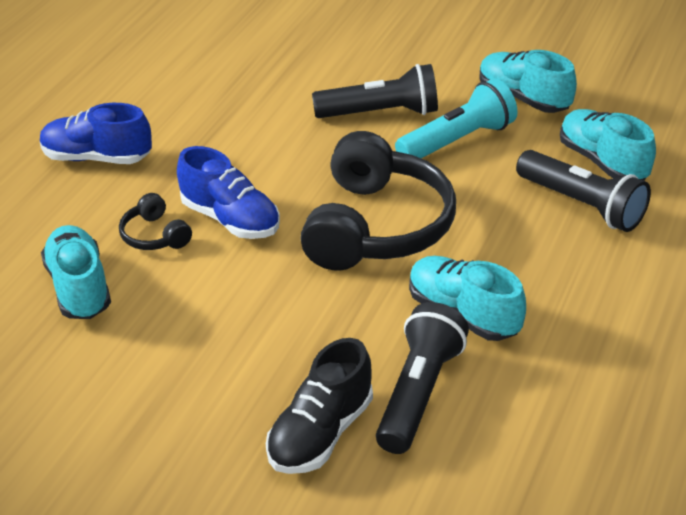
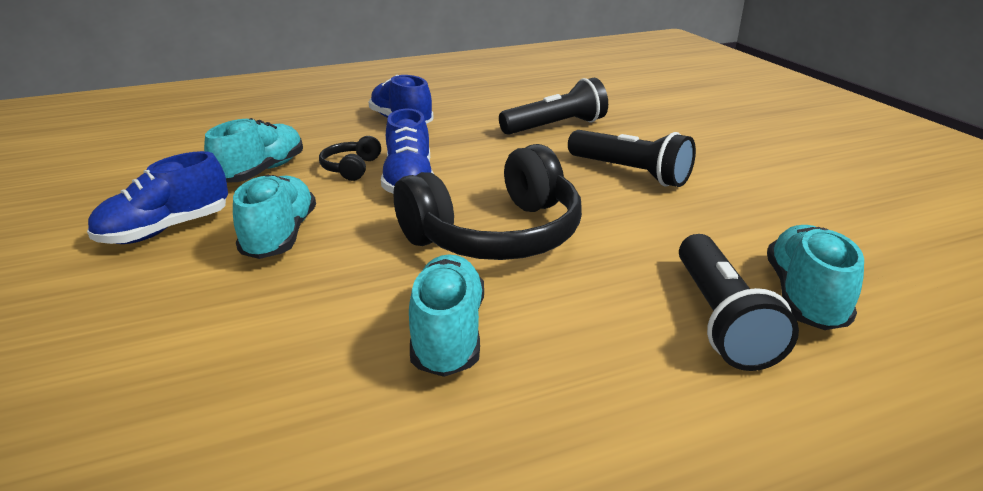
camera: 45 degrees right, 10 degrees down
(120, 386) = (166, 230): none -> blue shoe
(321, 433) = (184, 341): black shoe -> none
(419, 393) = (298, 368): black flashlight -> black flashlight (556, 126)
(457, 141) = (667, 215): turquoise flashlight -> none
(523, 98) = (785, 214): turquoise shoe -> turquoise shoe (280, 236)

